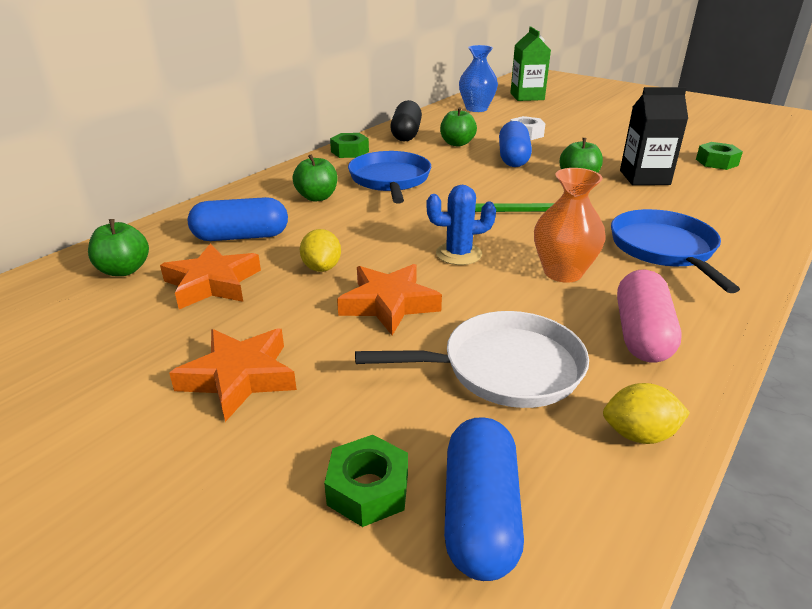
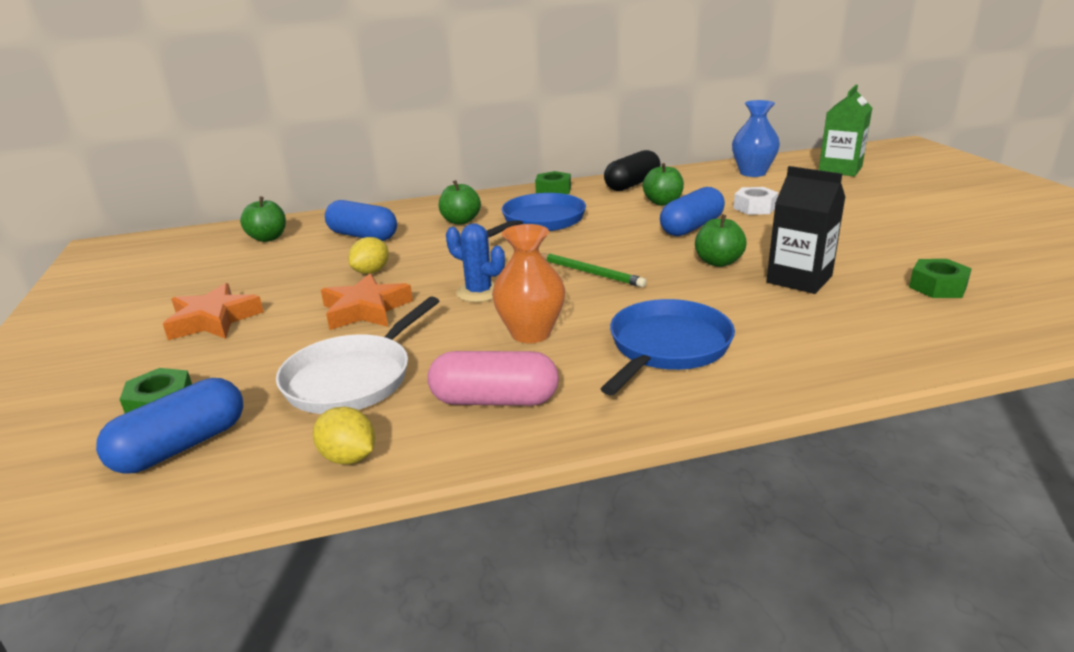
camera: 40 degrees right, 5 degrees down
(212, 283) = (295, 261): orange star -> none
(504, 368) = (353, 378): white pan -> white pan turned 90 degrees clockwise
(641, 334) = (494, 400): pink capsule -> pink capsule turned 45 degrees clockwise

